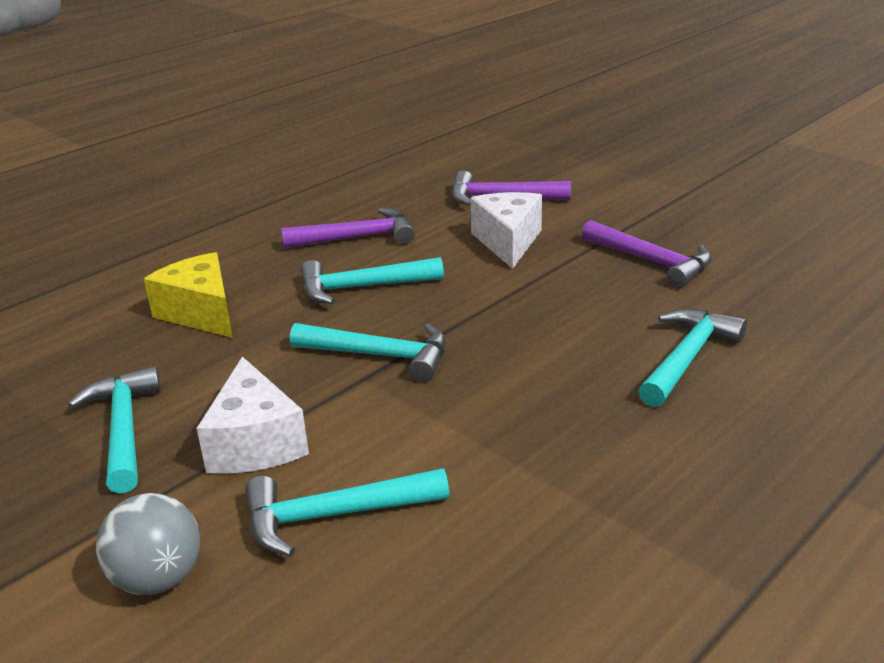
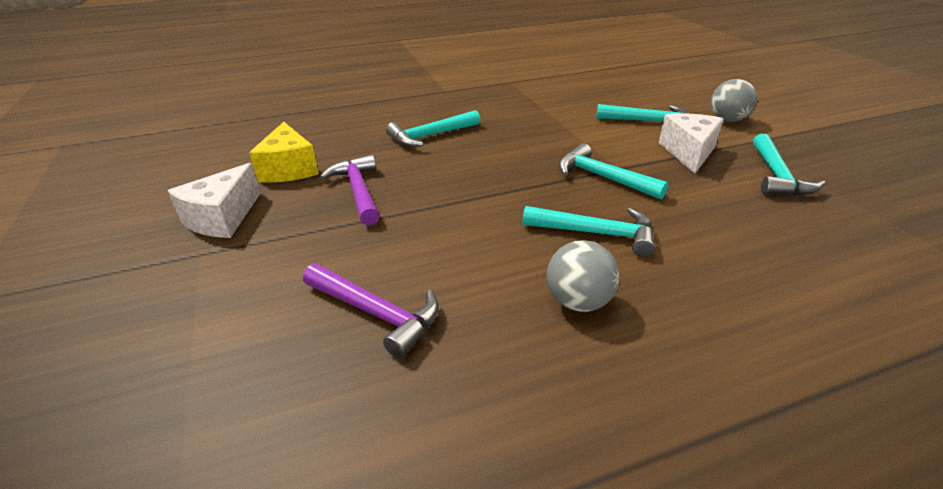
camera: 155 degrees left, 5 degrees up
(201, 313) = (751, 249): yellow cheese -> yellow cheese (289, 169)
(358, 237) = (578, 302): purple hammer -> grey ball
(507, 242) = (436, 244): white cheese -> white cheese (222, 218)

